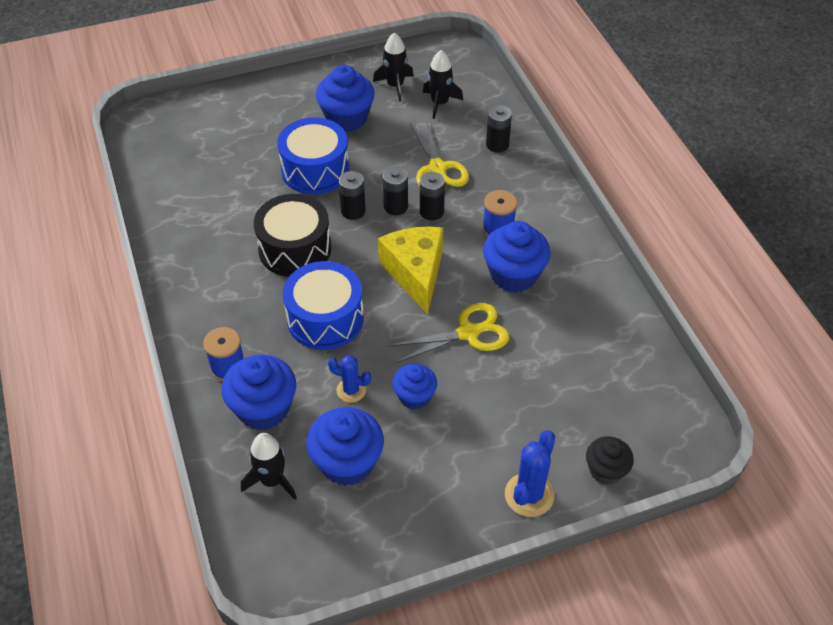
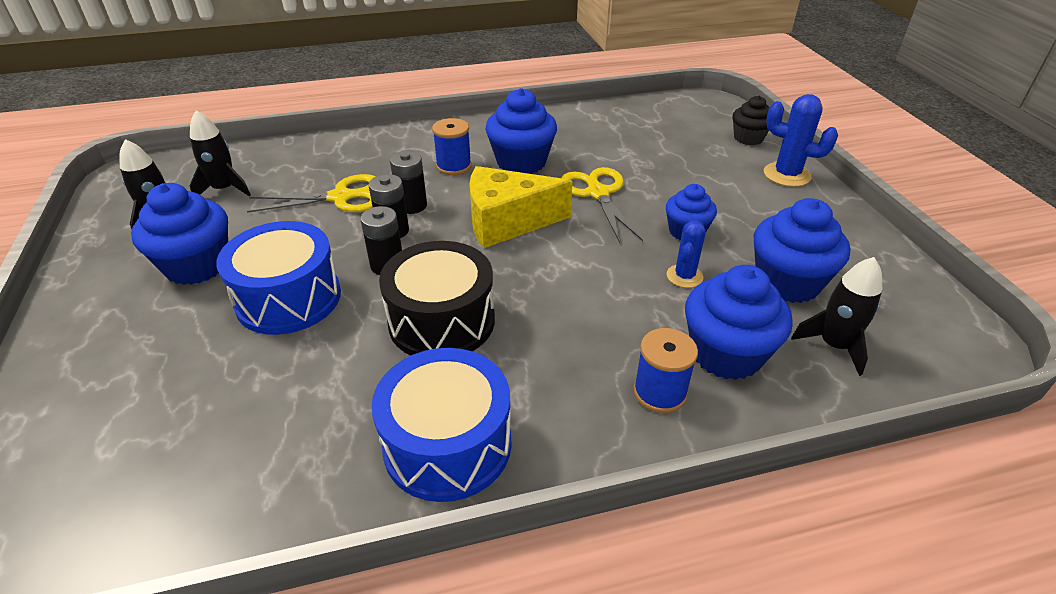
camera: 85 degrees left, 10 degrees down
(325, 319) = (573, 294): blue drum -> blue drum (447, 444)
(497, 144) = (323, 157): black battery -> none

